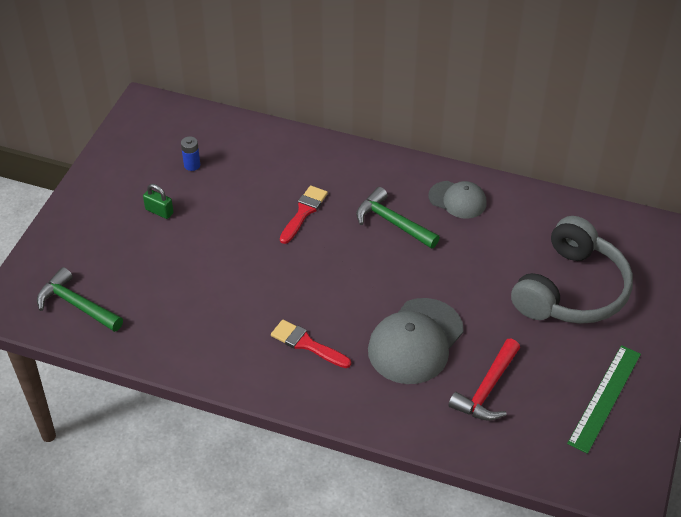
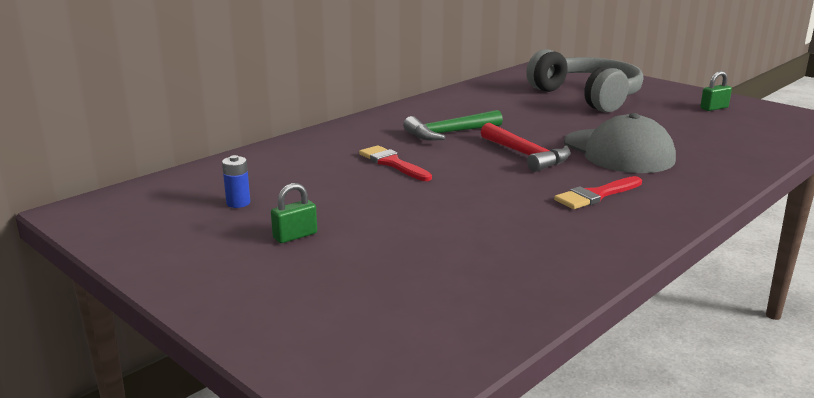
camera: 65 degrees left, 25 degrees down
(77, 305) = (421, 329): green hammer -> none
(457, 200) = (445, 108): grey cap -> none
(487, 389) = (692, 138): red hammer -> red hammer (526, 155)
(604, 398) = (714, 108): green ruler -> green padlock

